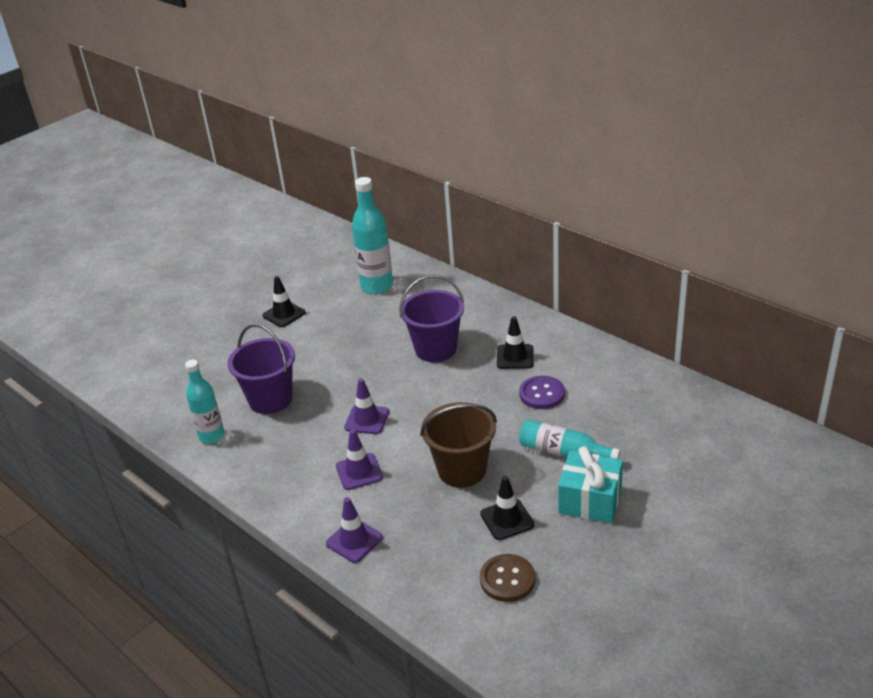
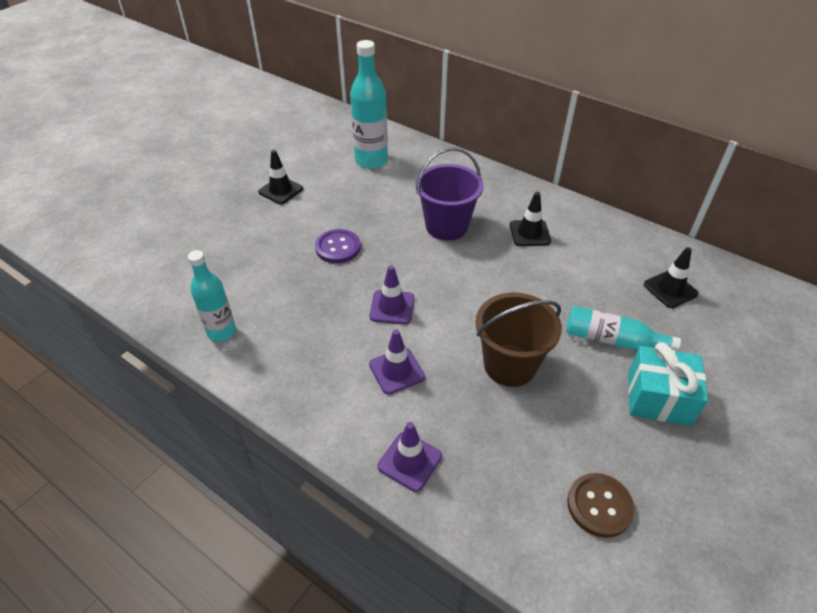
camera: 10 degrees left, 10 degrees up
(270, 399) = (282, 286): purple bucket -> none
(507, 519) = (576, 425): black traffic cone -> black traffic cone (670, 289)
(542, 394) = (569, 273): purple button -> purple button (338, 247)

